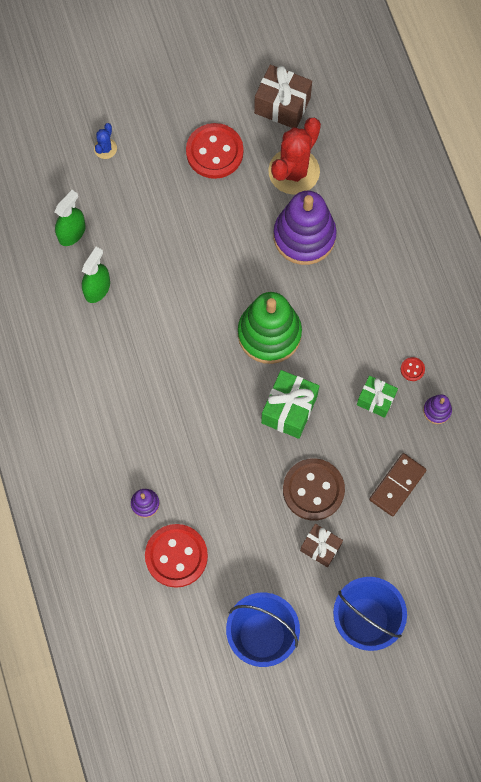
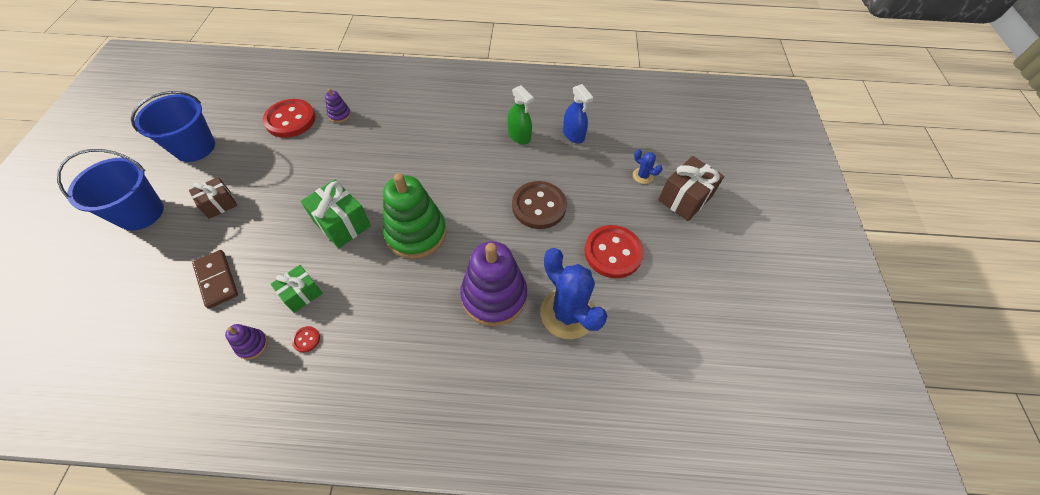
camera: 110 degrees right, 15 degrees down
(72, 233) = (573, 135): green spray bottle -> blue spray bottle
(282, 105) = (648, 331): brown gift -> brown gift (684, 198)
(294, 171) = (567, 313): red cactus -> blue cactus
(313, 490) = (265, 216): brown button -> brown button (539, 206)

